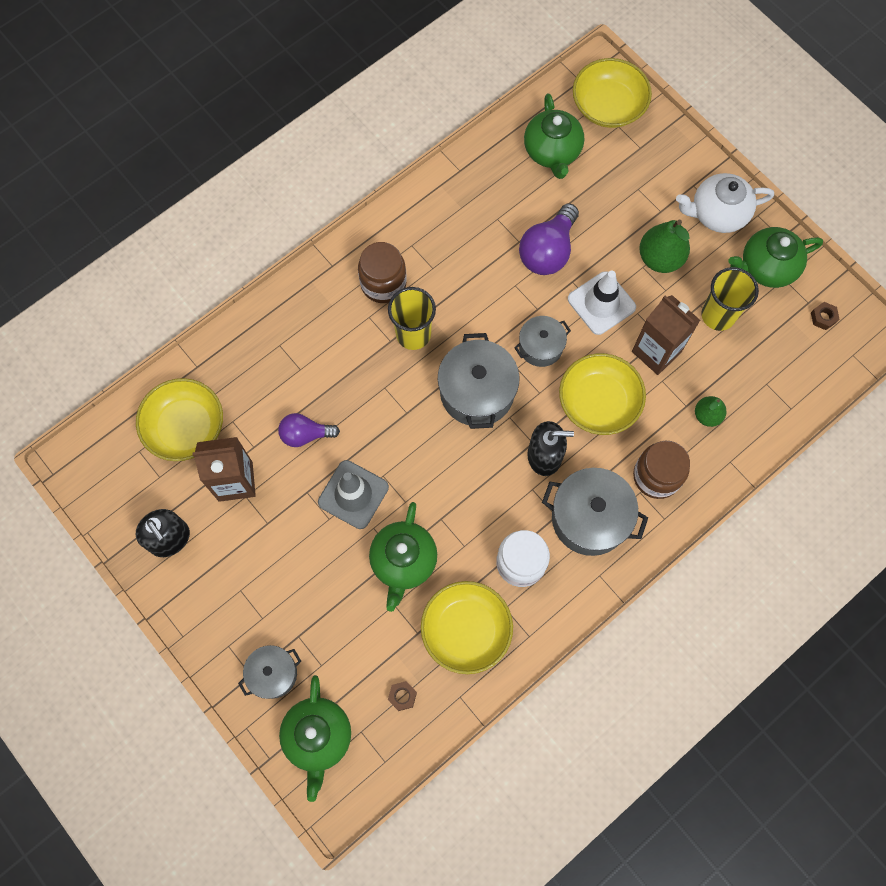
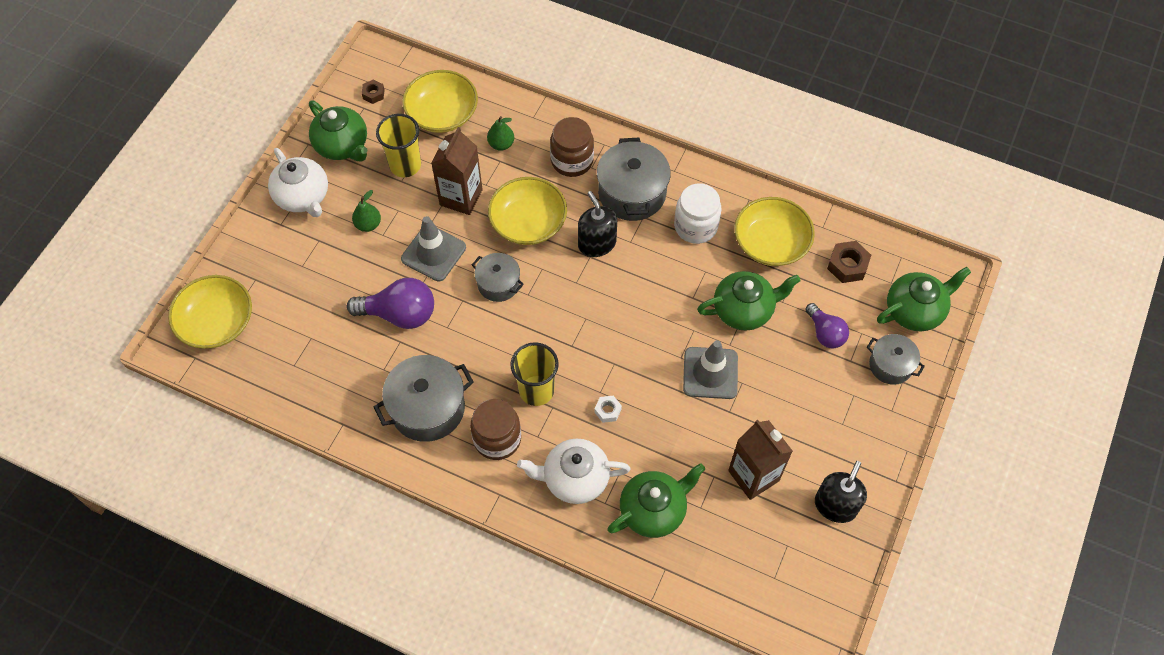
camera: 115 degrees left, 10 degrees down
(185, 427) = (729, 547): yellow bowl -> yellow bowl (442, 113)
(305, 434) = (678, 437): purple light bulb -> purple light bulb (825, 333)
(314, 330) = (574, 479): none -> white teapot
(362, 386) = (607, 411): none -> white nut
(402, 696) = (847, 265): brown nut -> brown nut, size x1.65
(477, 392) = (566, 316): grey pot -> grey pot (427, 408)
(552, 152) = (289, 351): green teapot -> green teapot (654, 510)
(601, 303) = (433, 253): white traffic cone -> grey traffic cone
(660, 258) = (368, 224): green pear -> green pear, size x0.60

